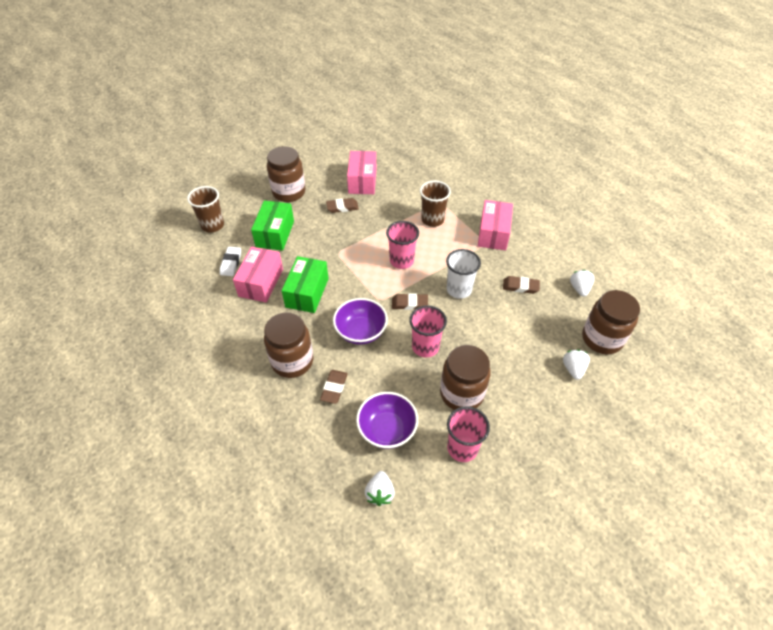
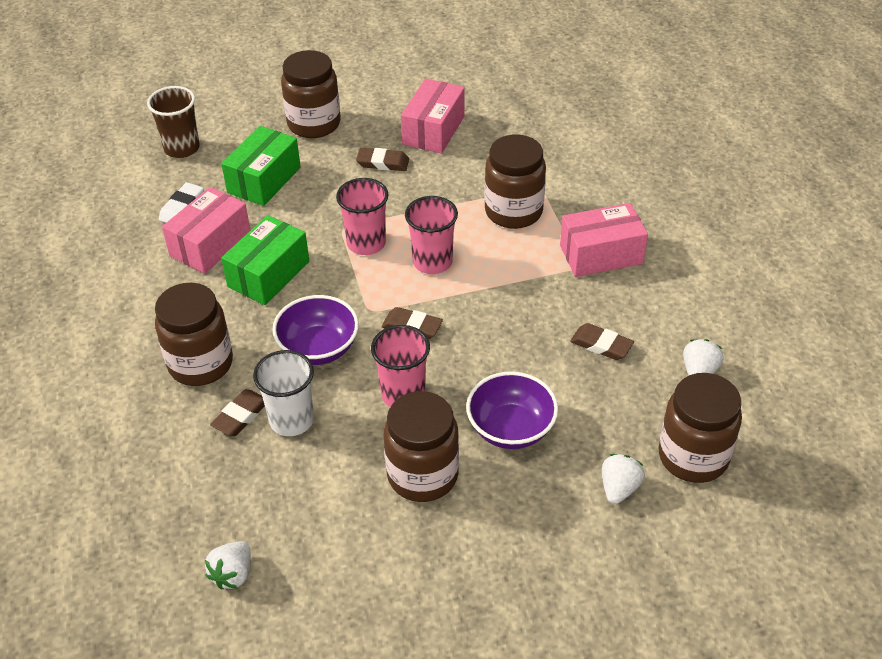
camera: 20 degrees right, 5 degrees down
(387, 429) = (286, 493): purple bowl -> purple bowl (511, 429)
(432, 220) = (513, 211): brown cup -> brown jar
(459, 289) = (499, 325): white cup -> white cup (291, 420)
(462, 448) = (383, 550): pink cup -> pink cup (366, 243)
(493, 233) = (601, 254): pink box -> pink box turned 45 degrees clockwise

